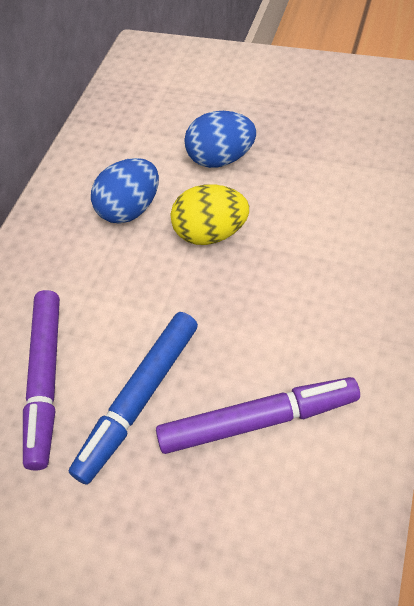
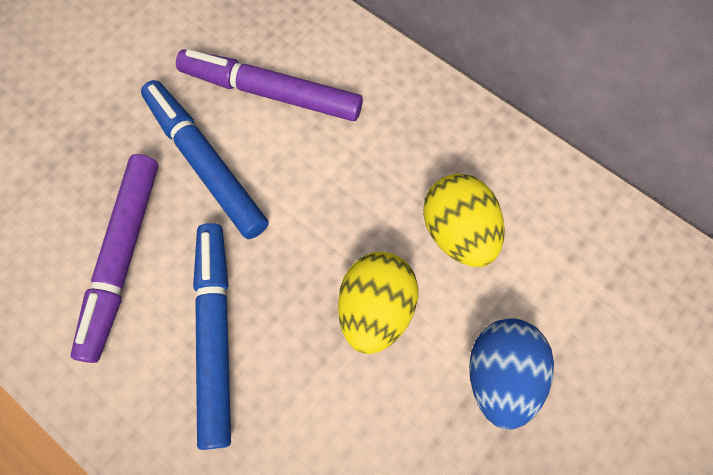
camera: 105 degrees right, 15 degrees up
(130, 209) = (458, 232): blue egg -> yellow egg
(282, 320) = (216, 334): none -> blue marker

